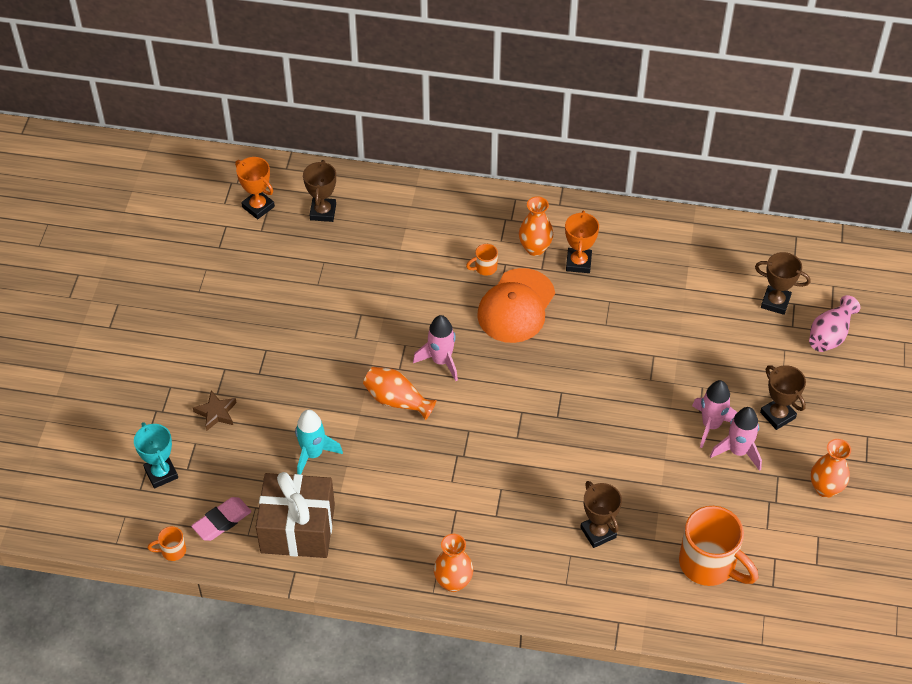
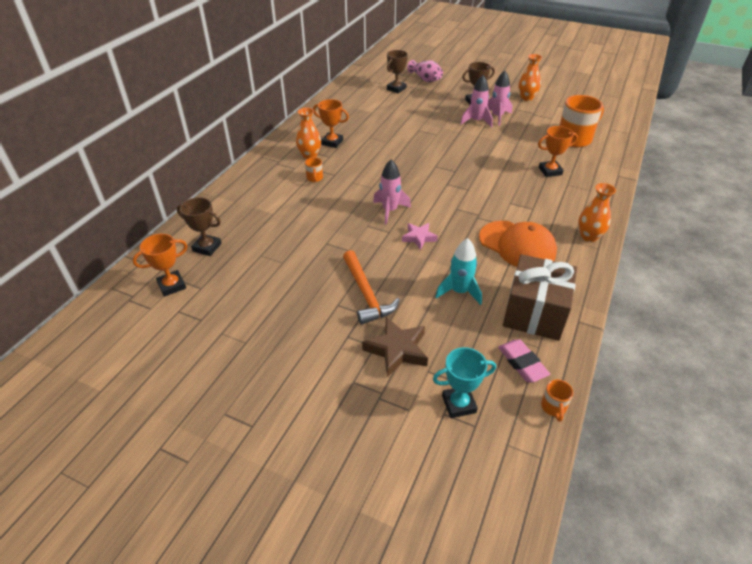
camera: 75 degrees left, 10 degrees down
(216, 413) = (397, 350): brown star -> brown star, size x1.55
(287, 370) = (366, 294): none -> orange hammer
(397, 400) = (419, 237): orange vase -> pink star
(516, 306) = (356, 171): orange cap -> orange cap (517, 245)
(598, 532) = (550, 171): brown trophy -> orange trophy

